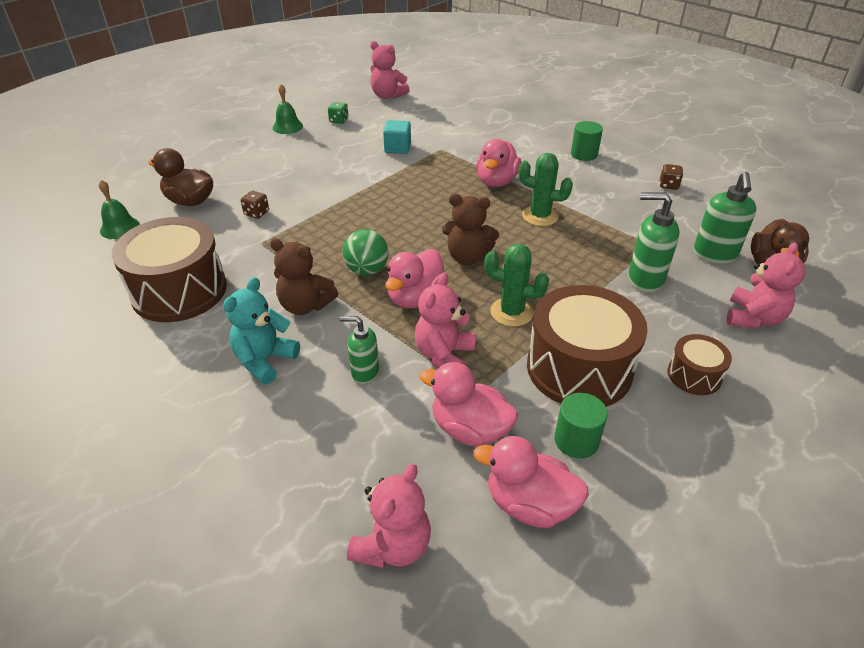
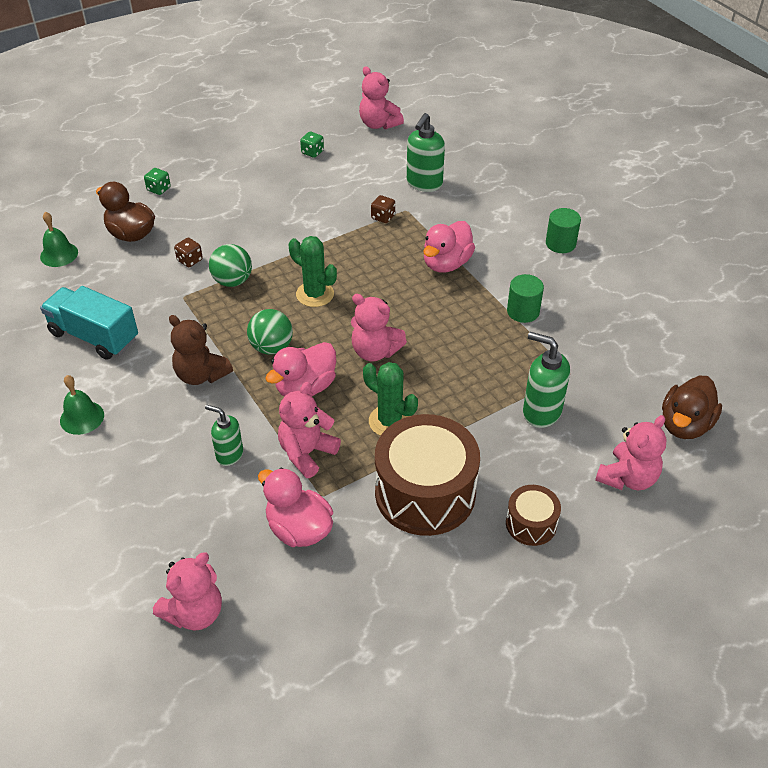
camera: 15 degrees right, 5 degrees up
(179, 291) = (94, 336): brown drum -> turquoise truck
(205, 164) = (159, 189): none -> green dice
(265, 360) = (147, 424): turquoise teddy bear -> none
(287, 127) = (256, 152): green bell -> green bell (82, 417)
(305, 223) = (232, 281): none -> green ball
(397, 148) = (360, 201): turquoise cube -> none
(468, 257) = (375, 351): brown teddy bear -> pink teddy bear
(529, 504) = (319, 606): pink duck -> none
(540, 216) = (471, 316): green cactus -> green cactus (315, 294)
(576, 440) = (387, 561): green cylinder -> green cylinder (523, 311)
(668, 185) = (633, 302): brown dice -> brown dice (383, 217)
(714, 255) = (632, 398): green soap dispenser -> green soap dispenser (424, 184)

